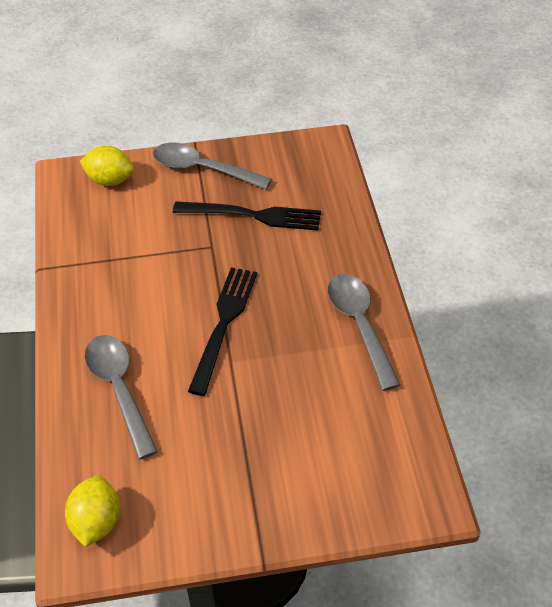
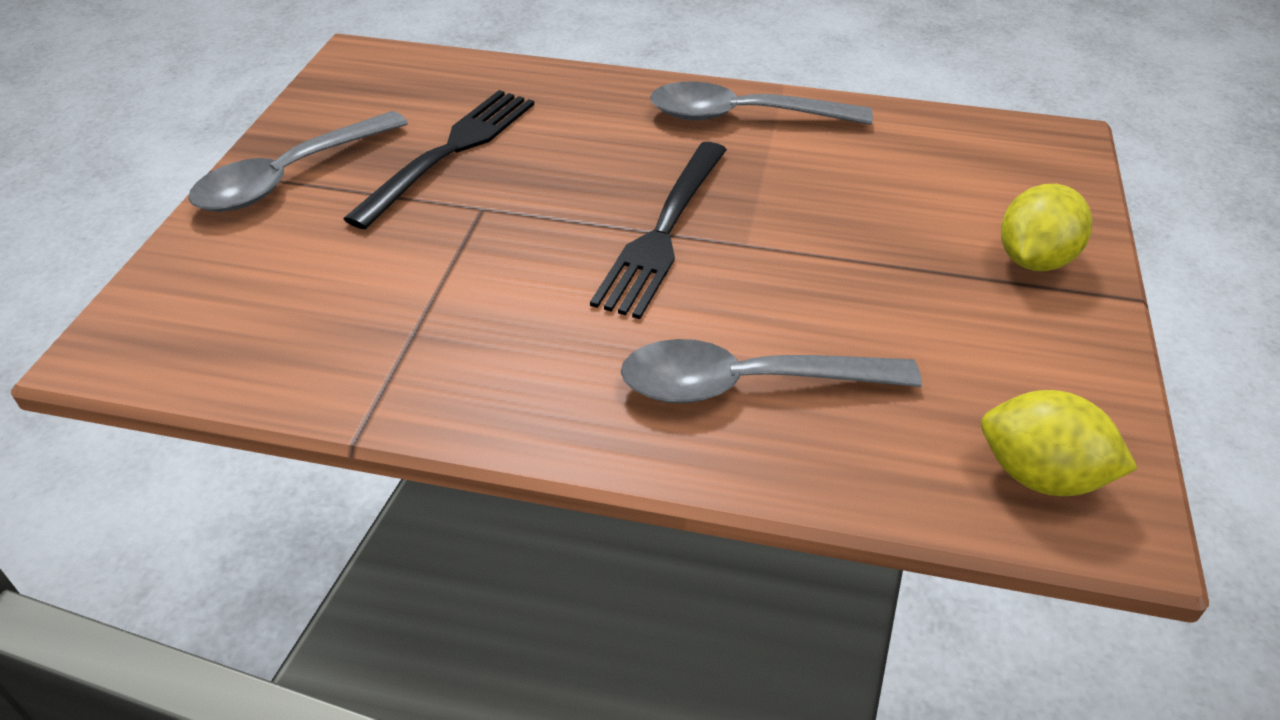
camera: 70 degrees left, 5 degrees down
(110, 180) = (199, 289): yellow lemon -> yellow lemon (1033, 260)
(224, 323) = (663, 233): black fork -> black fork turned 105 degrees counterclockwise

